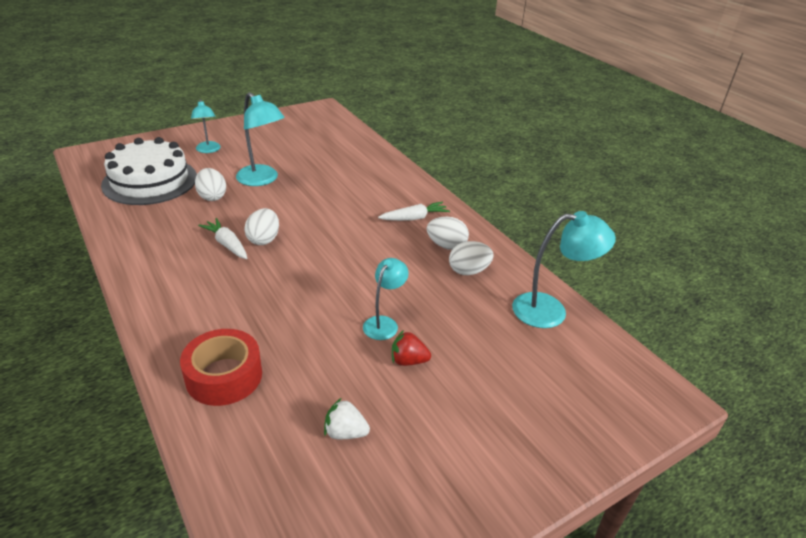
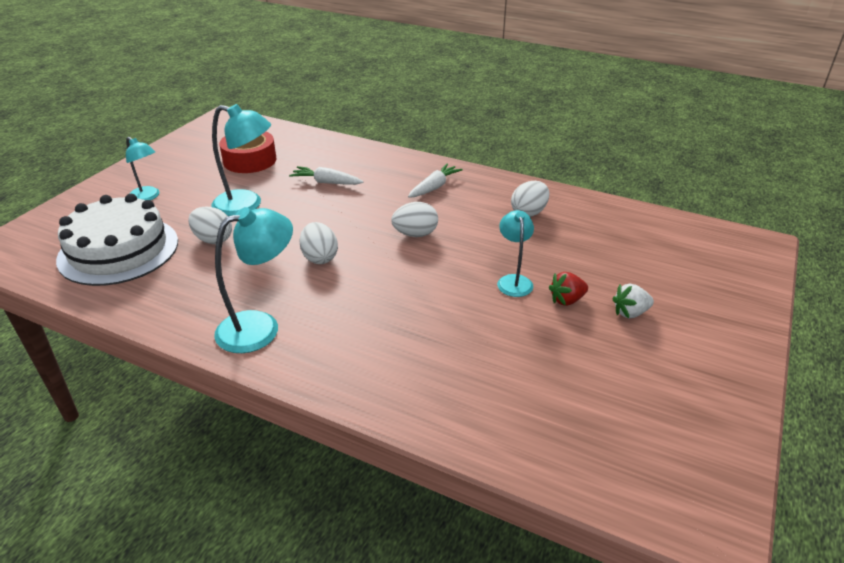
camera: 30 degrees left, 0 degrees up
(224, 376) = (434, 386): red tape -> red tape (250, 160)
(227, 244) = (288, 276): white carrot -> white carrot (326, 182)
(345, 432) = (586, 376): white strawberry -> white strawberry (630, 313)
(446, 246) = (487, 199): white egg -> white egg (415, 234)
(550, 310) = (621, 217): turquoise lamp -> turquoise lamp (260, 327)

